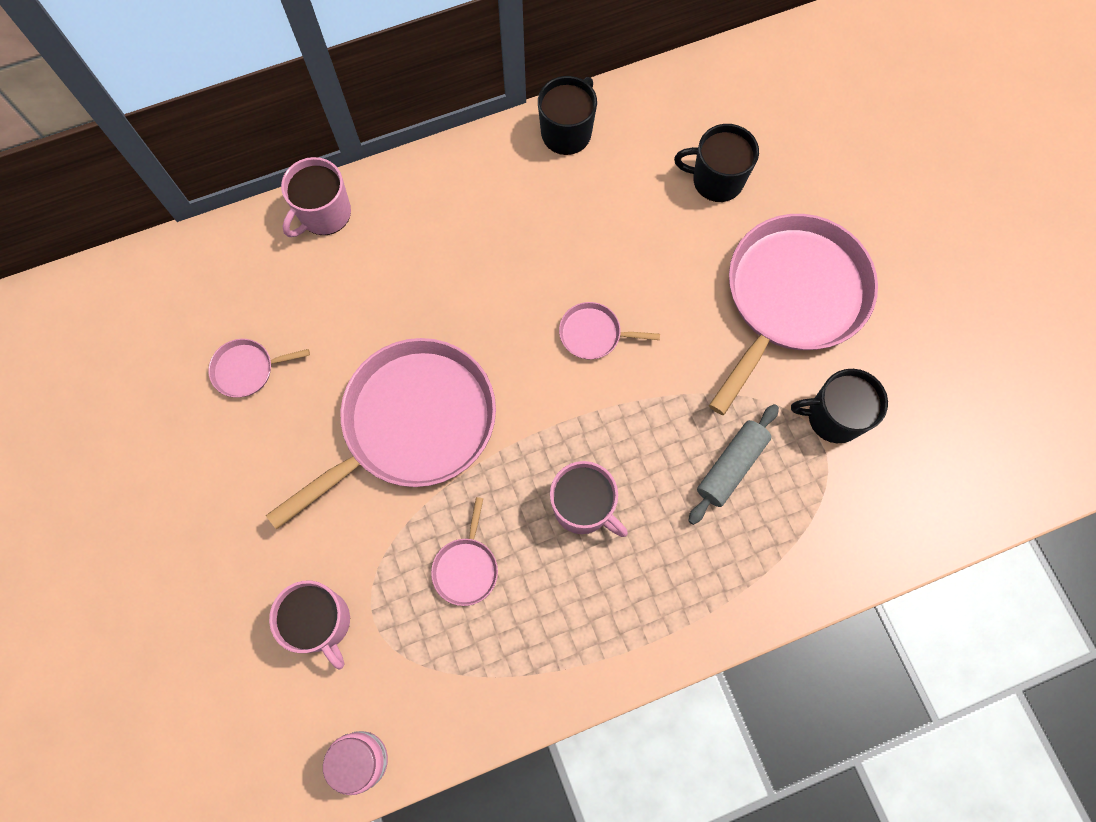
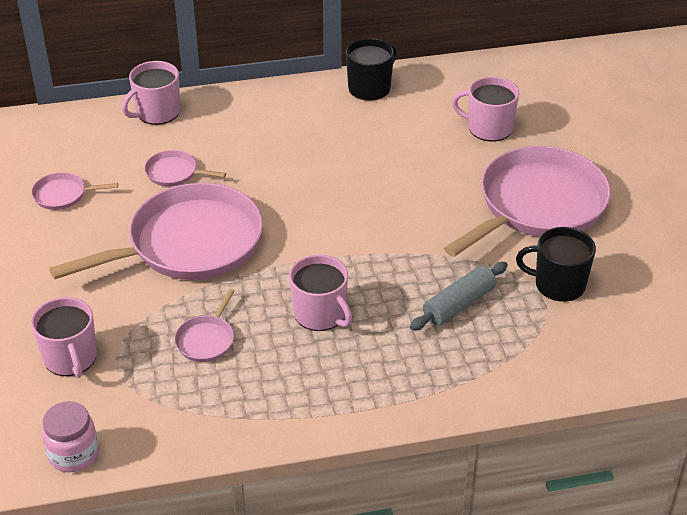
camera: 10 degrees right, 30 degrees down
(593, 334) = (359, 207): pink pan -> pink pan (174, 173)
(716, 179) = (488, 128): black mug -> pink mug

